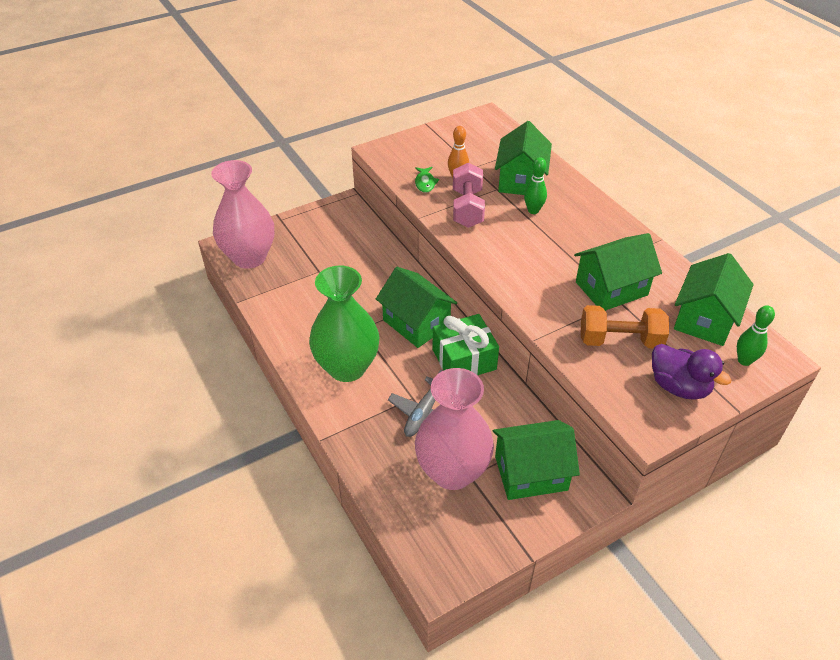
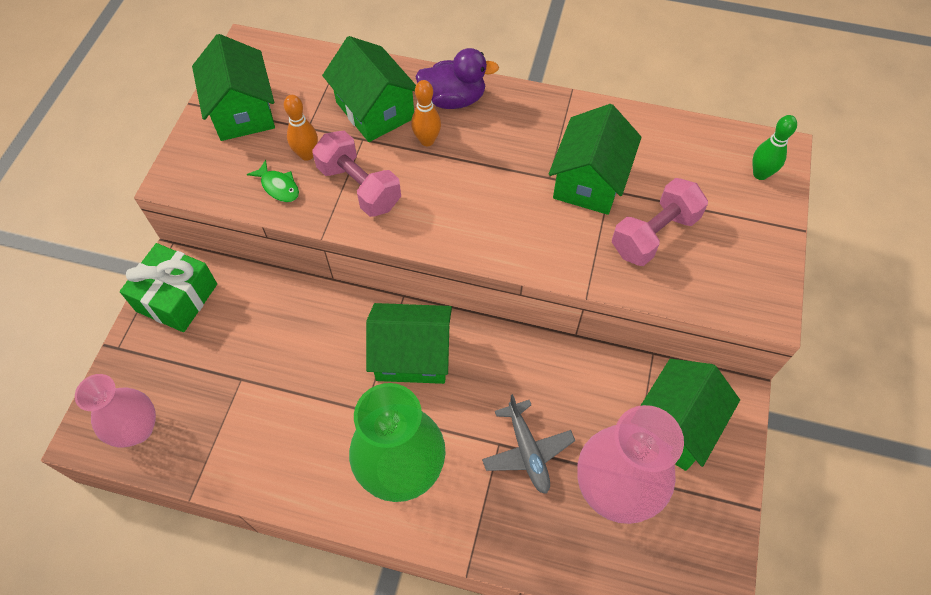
camera: 45 degrees left, 15 degrees up
(249, 257) = (137, 429): pink vase -> pink vase, size x0.65
(464, 359) = (499, 358): green gift -> green gift (177, 297)
(533, 210) = (427, 140): green bowling pin -> orange bowling pin
(620, 340) = (654, 234): orange dumbbell -> pink dumbbell
(678, 387) = (743, 244): purple duck -> purple duck (453, 99)
(705, 319) = (692, 154): green house -> green house (242, 111)

